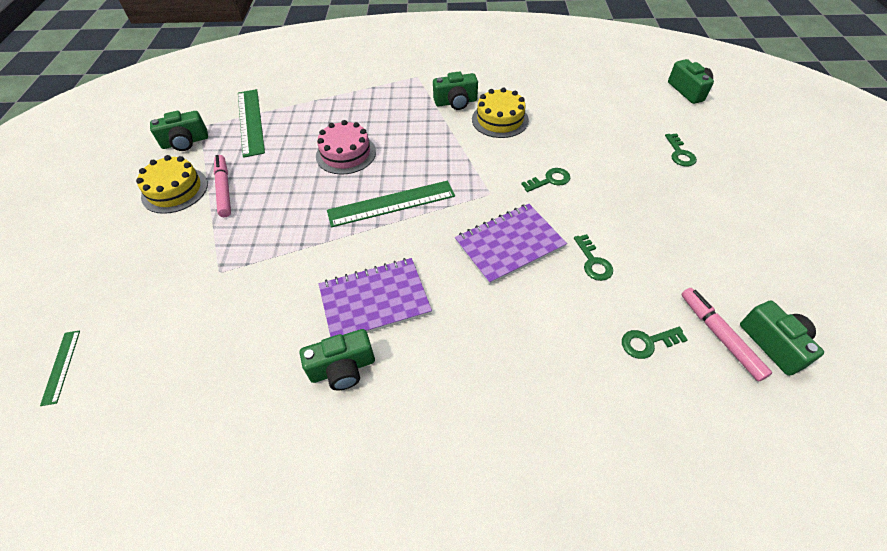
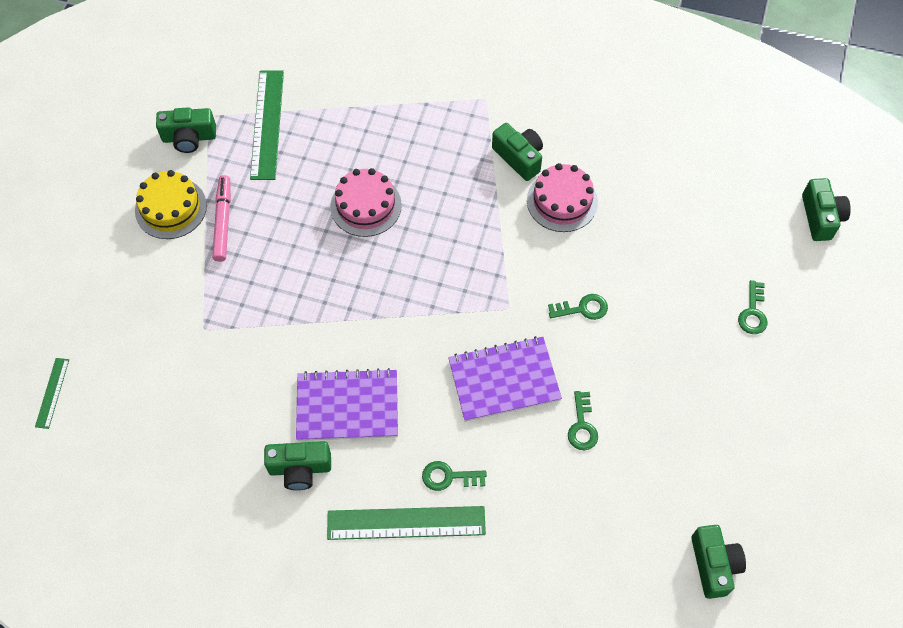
camera: 15 degrees right, 10 degrees up
(391, 203) = (397, 292): green ruler -> green ruler (406, 523)
(456, 102) = (519, 157): green camera -> green camera turned 135 degrees counterclockwise
(500, 119) = (562, 201): yellow cake -> pink cake
(647, 343) = (592, 527): green key -> green key (448, 477)
(719, 336) = (666, 541): pink marker -> none

